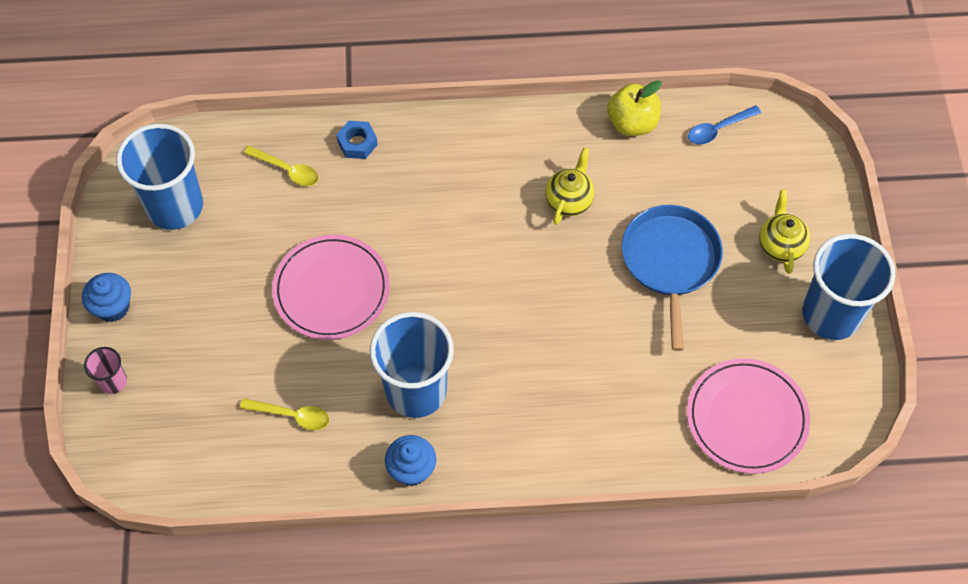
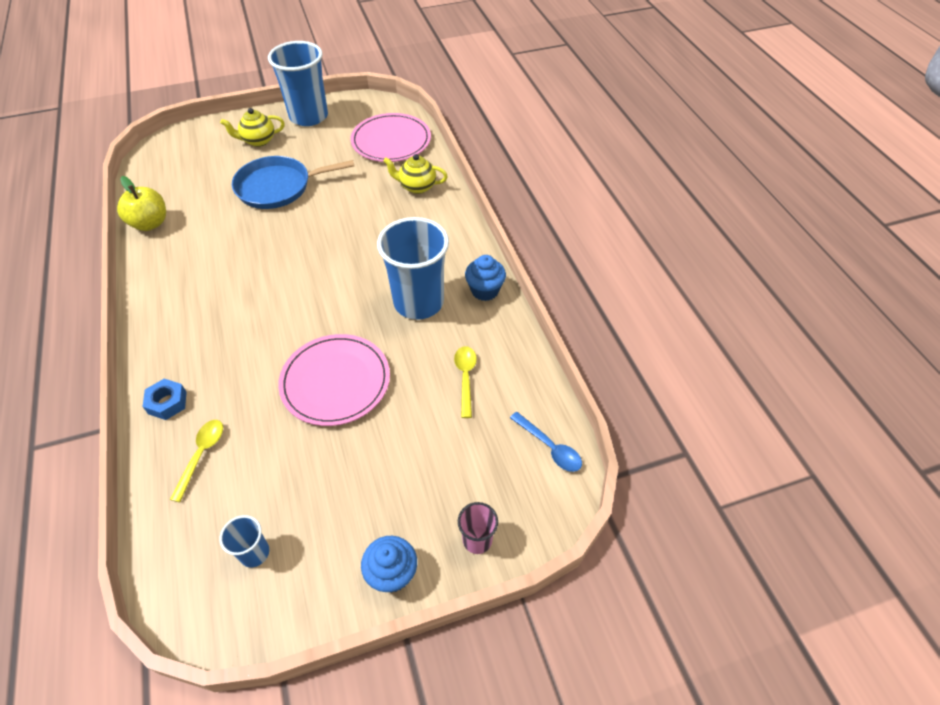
camera: 105 degrees left, 10 degrees down
(175, 206) = (254, 553): blue cup -> blue cup, size x0.46
(569, 200) = (227, 246): yellow teapot -> yellow teapot (417, 187)
(718, 129) = (158, 179): blue spoon -> blue spoon (550, 447)

